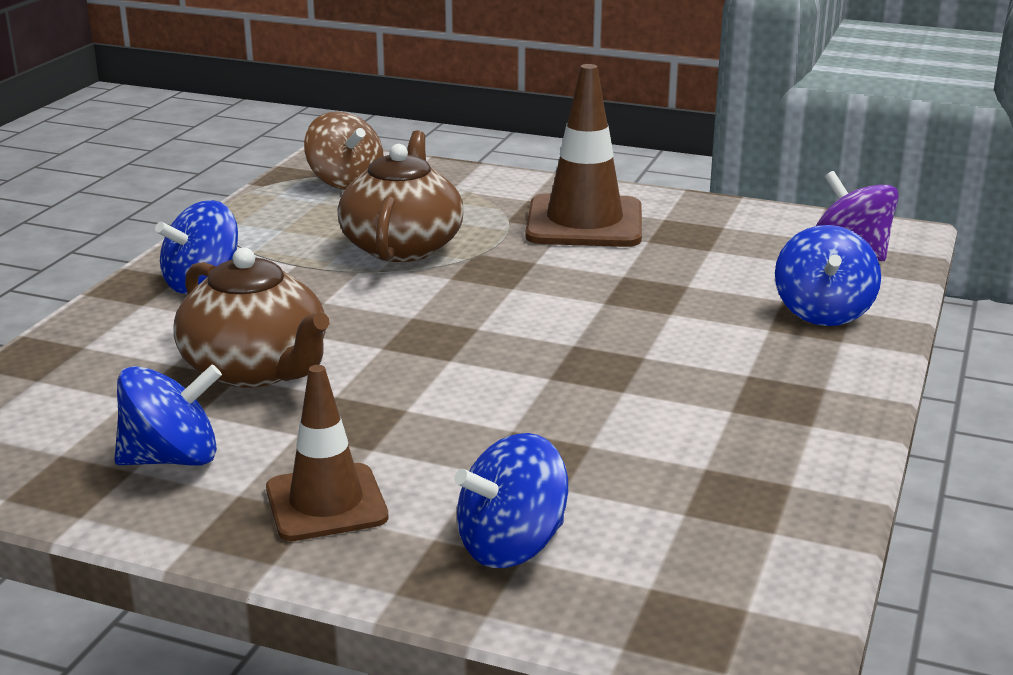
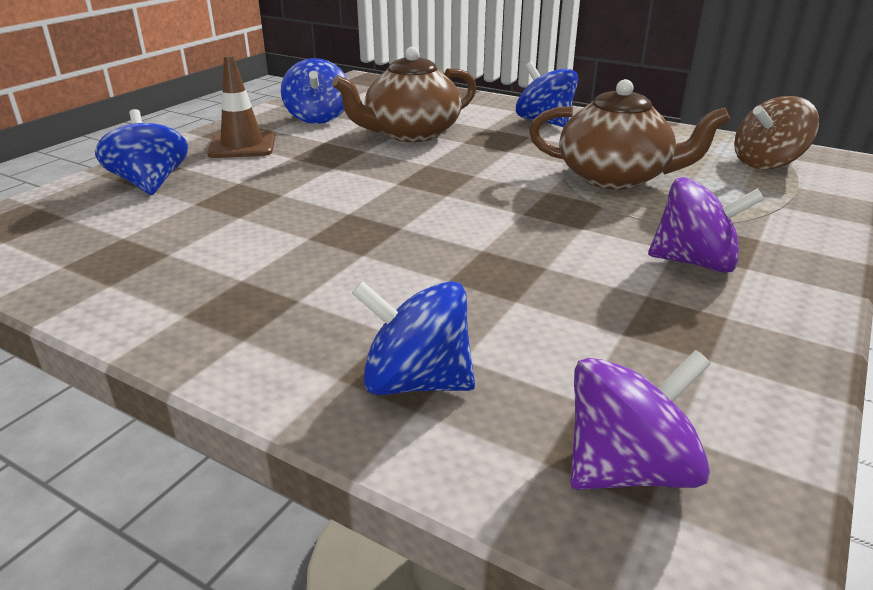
camera: 100 degrees right, 5 degrees up
(584, 222) = (694, 262): brown traffic cone -> purple spinning top

